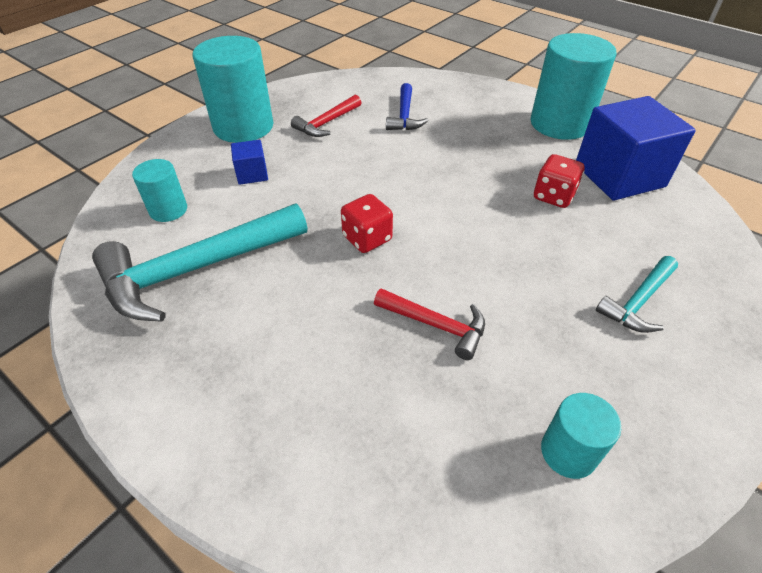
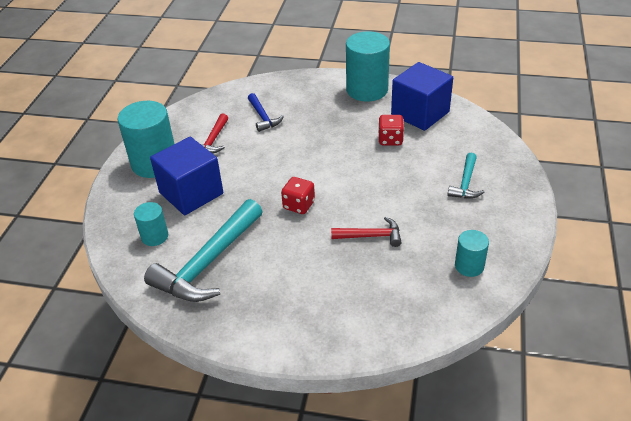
camera: 25 degrees left, 5 degrees down
(252, 174) = (191, 193): blue cube -> blue cube, size x2.20

